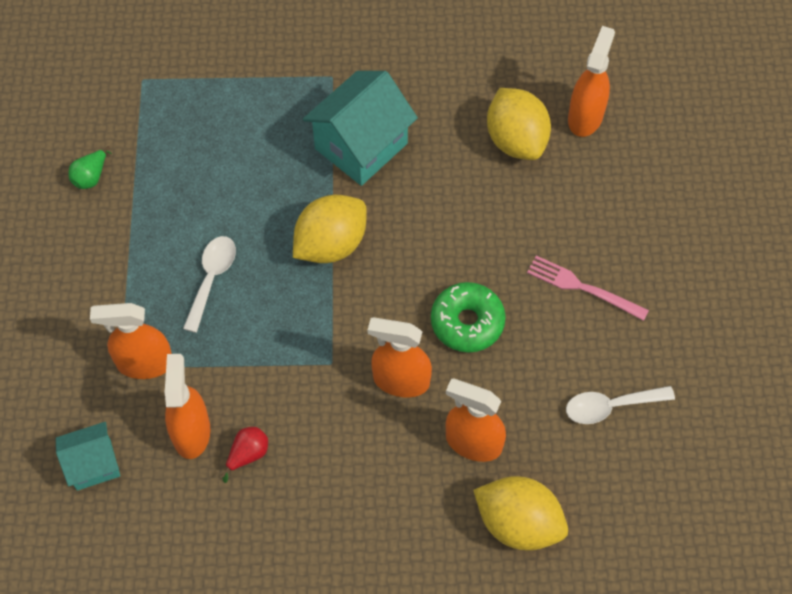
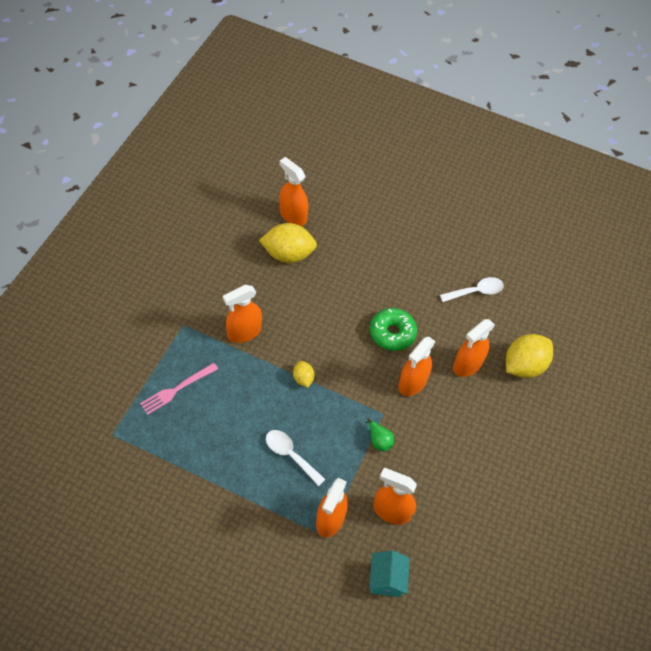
camera: 70 degrees left, 5 degrees down
(91, 177) = (170, 497): green pear -> green pear (379, 440)
(248, 454) = (421, 485): red pear -> none
(331, 244) = (303, 378): yellow lemon -> yellow lemon, size x0.49
(361, 146) = (244, 332): turquoise house -> orange spray bottle
(582, 287) = (399, 269): pink fork -> pink fork (177, 389)
(611, 406) = (475, 291): white spoon -> white spoon turned 120 degrees counterclockwise

